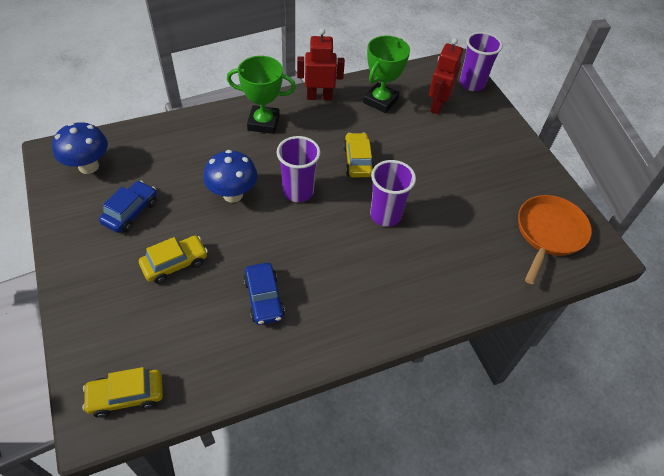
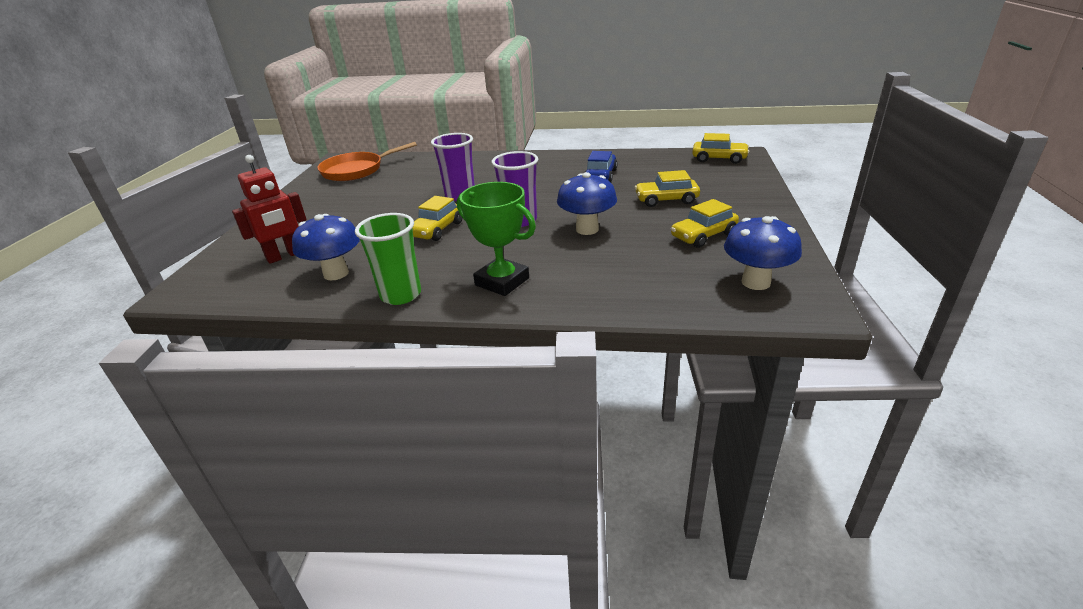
camera: 145 degrees left, 20 degrees down
(131, 212) = (703, 235): blue car -> yellow car
(319, 97) = (401, 295): red robot -> green cup
(380, 101) = (336, 273): green trophy -> blue mushroom
(472, 84) = (209, 268): purple cup -> none

